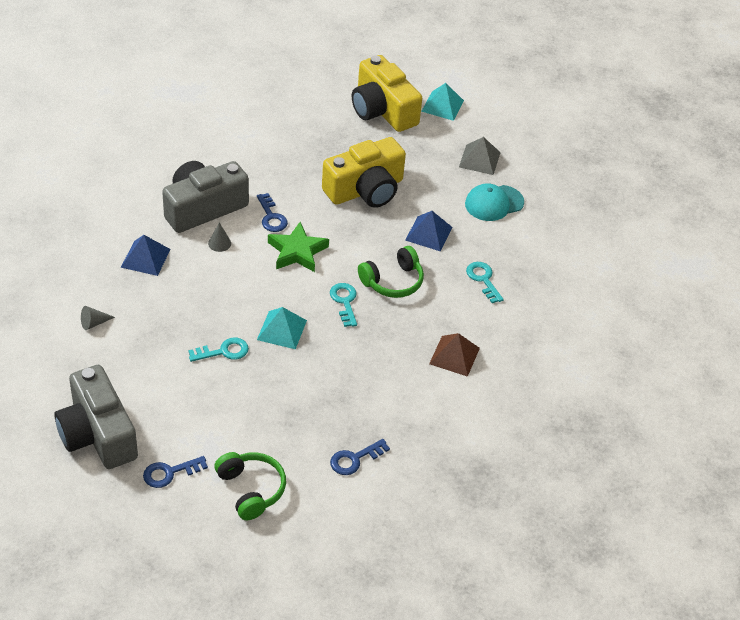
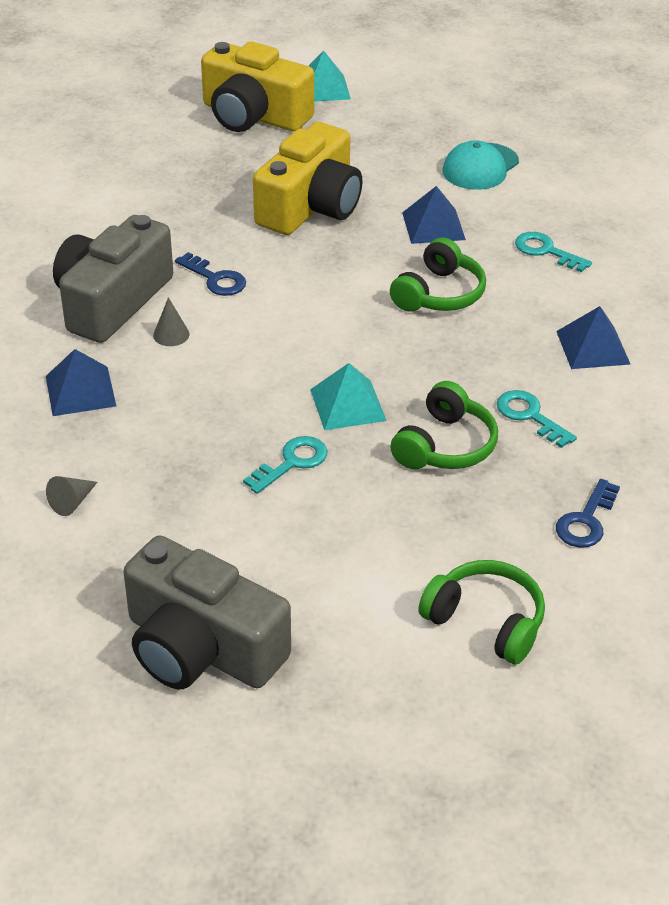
camera: 25 degrees left, 5 degrees down
(170, 473) = (353, 652): blue key -> none
(297, 252) = (285, 306): green star -> none
(315, 379) = (445, 446): none -> green headphones
(344, 302) = (400, 340): turquoise key -> turquoise key (530, 416)
(454, 356) = (593, 347): brown pyramid -> blue pyramid
(479, 159) = (420, 128): grey pyramid -> none

